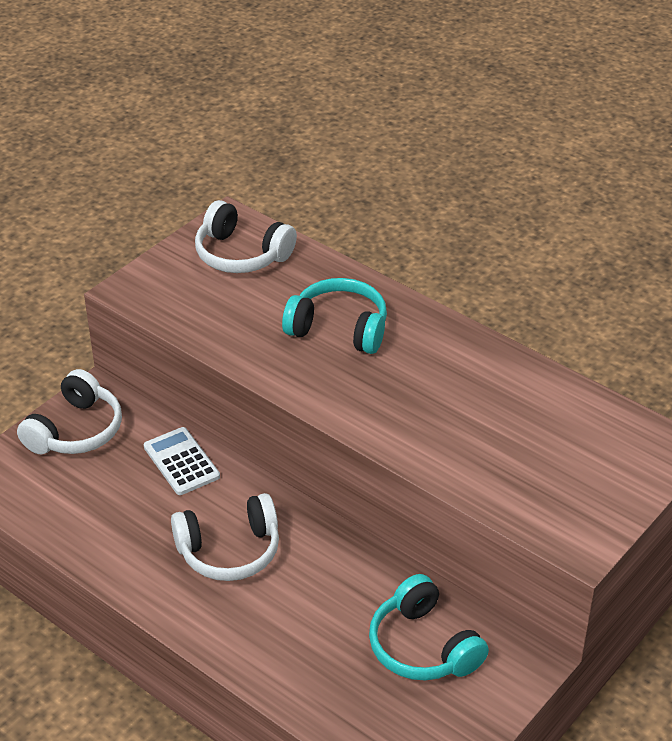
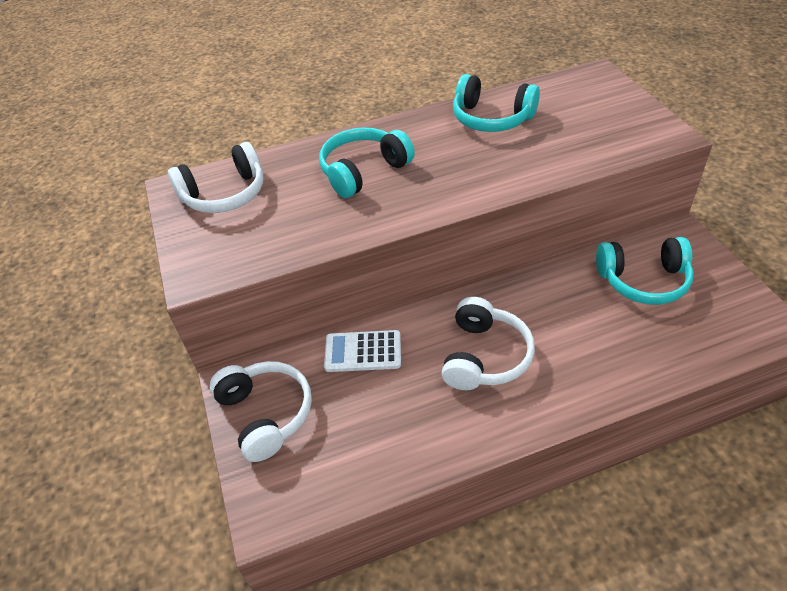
camera: 55 degrees left, 5 degrees up
(503, 388) = (491, 118): none -> turquoise headphones

